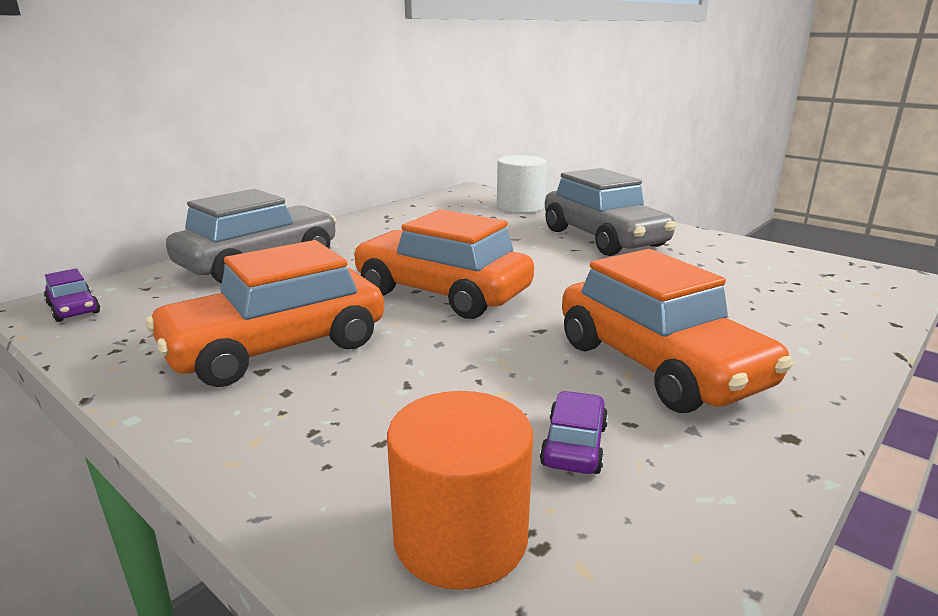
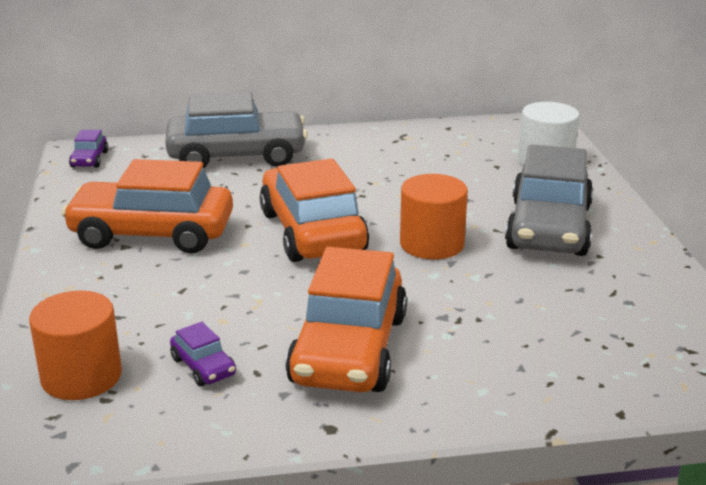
camera: 40 degrees right, 5 degrees up
(552, 270) = (431, 244): none -> orange cylinder
(574, 445) = (203, 367): purple car -> purple car turned 90 degrees clockwise

